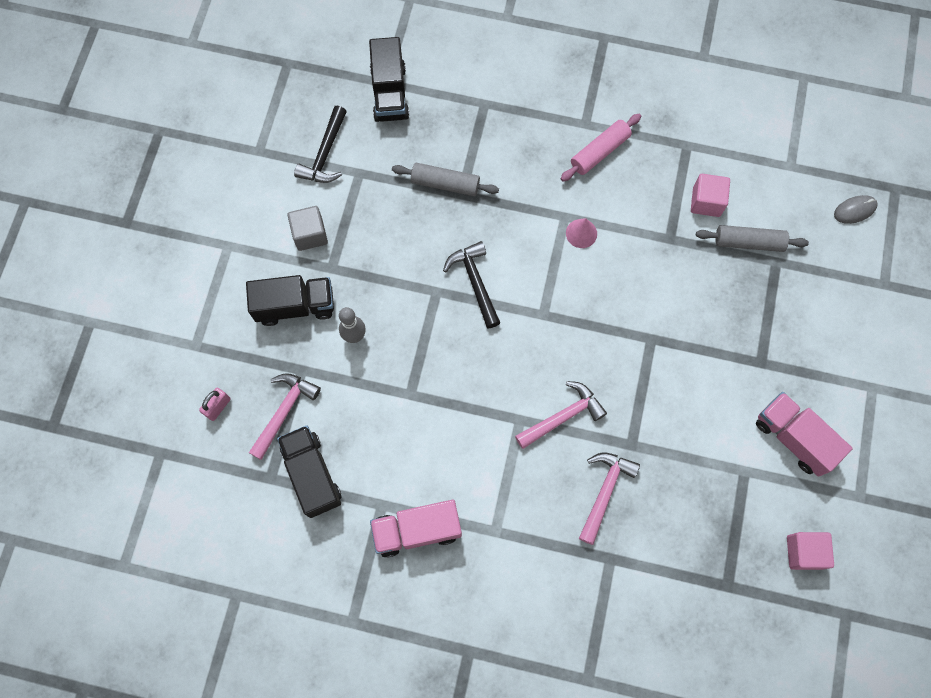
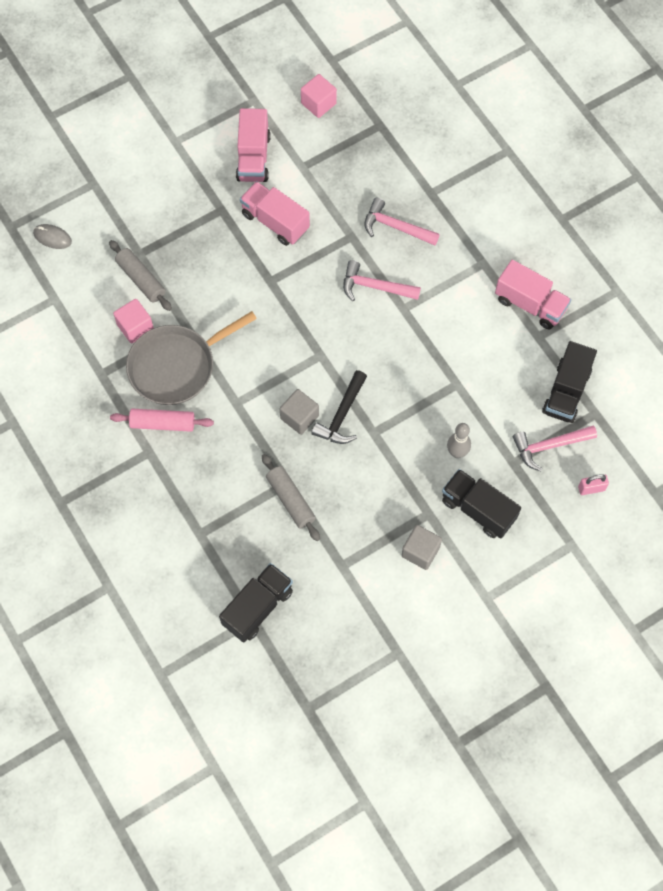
camera: 135 degrees left, 5 degrees down
(325, 154) = (352, 603): black hammer -> none
(505, 250) = (299, 417): none -> grey cube
(581, 233) = (238, 382): pink cone -> none
(605, 491) = (395, 227): pink hammer -> pink hammer turned 45 degrees clockwise
(640, 201) = (176, 366): none -> grey pan
(707, 395) = (275, 221): none -> pink truck

